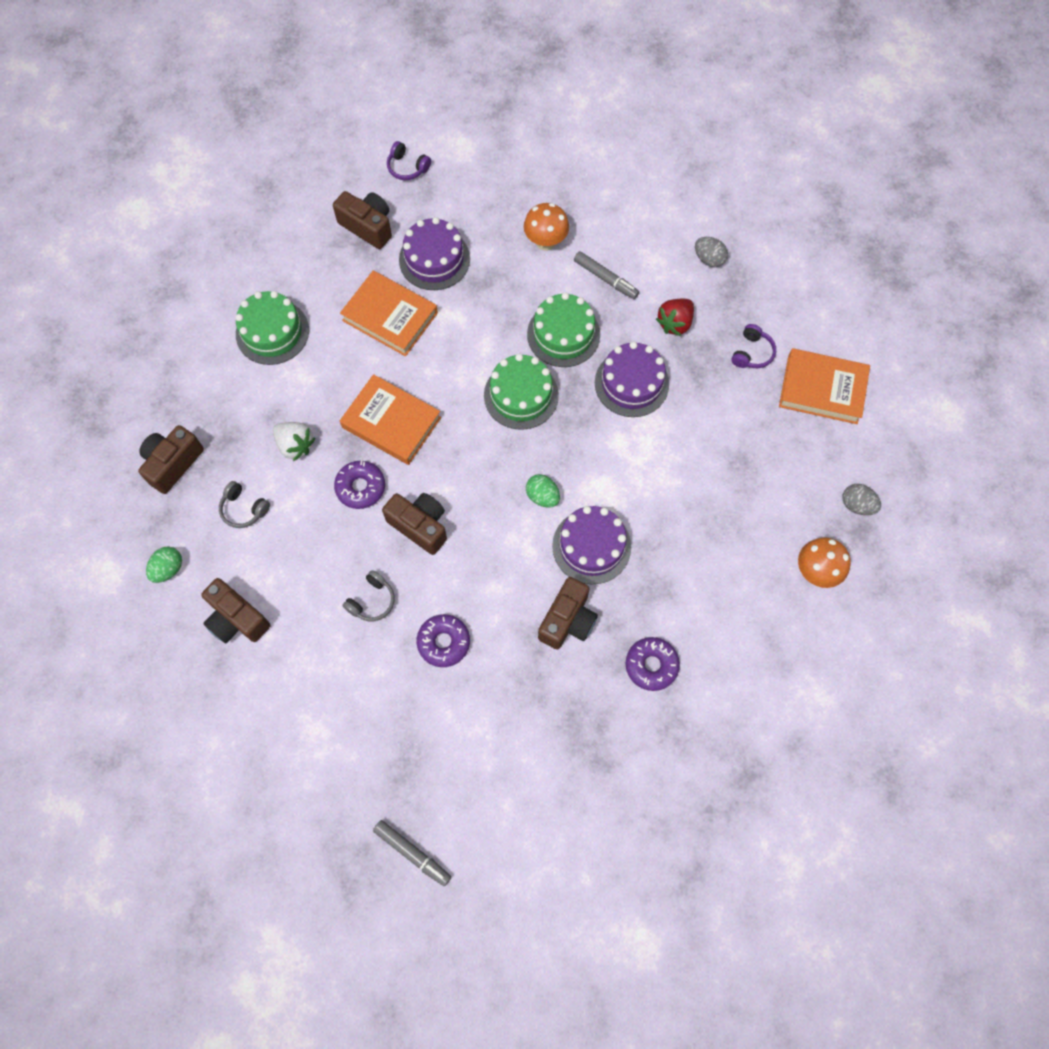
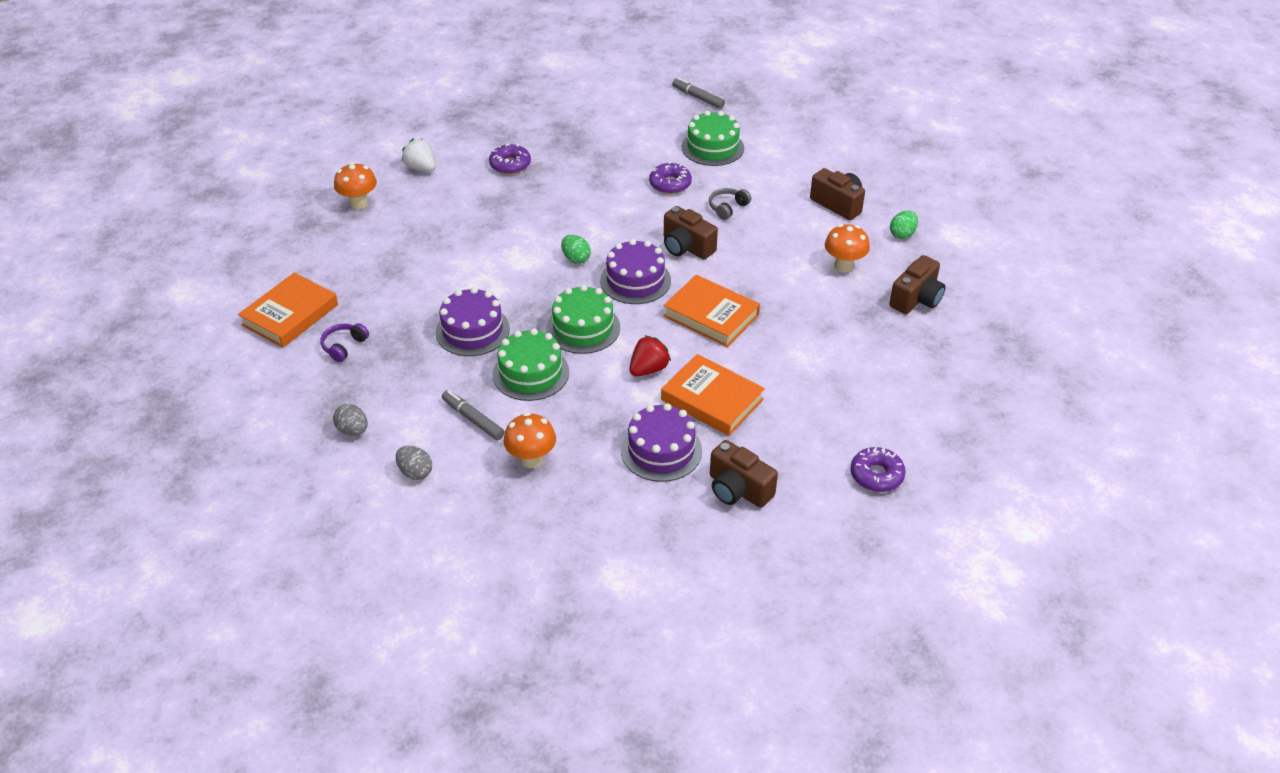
camera: 175 degrees left, 25 degrees down
(244, 509) = (844, 266): grey headphones -> orange mushroom
(272, 332) = (837, 394): green cake -> green cake (712, 147)
(295, 445) = (802, 305): white strawberry -> white strawberry (421, 168)
(360, 487) = (739, 273): purple donut -> purple donut (876, 475)
(407, 167) = (689, 555): purple headphones -> none
(568, 620) = (569, 189): brown camera -> none
(591, 546) = (540, 227): purple cake -> purple cake (635, 280)
(675, 323) = (412, 375): red strawberry -> red strawberry (648, 369)
(822, 389) = (290, 315): orange book -> orange book turned 75 degrees counterclockwise
(857, 505) = (303, 238): grey egg -> grey egg (415, 472)

